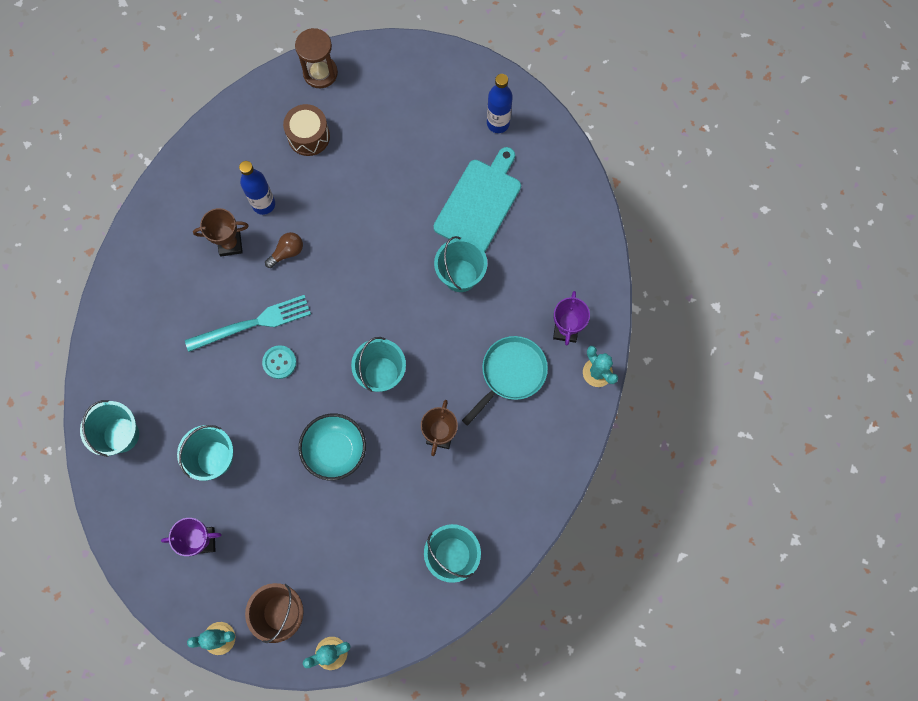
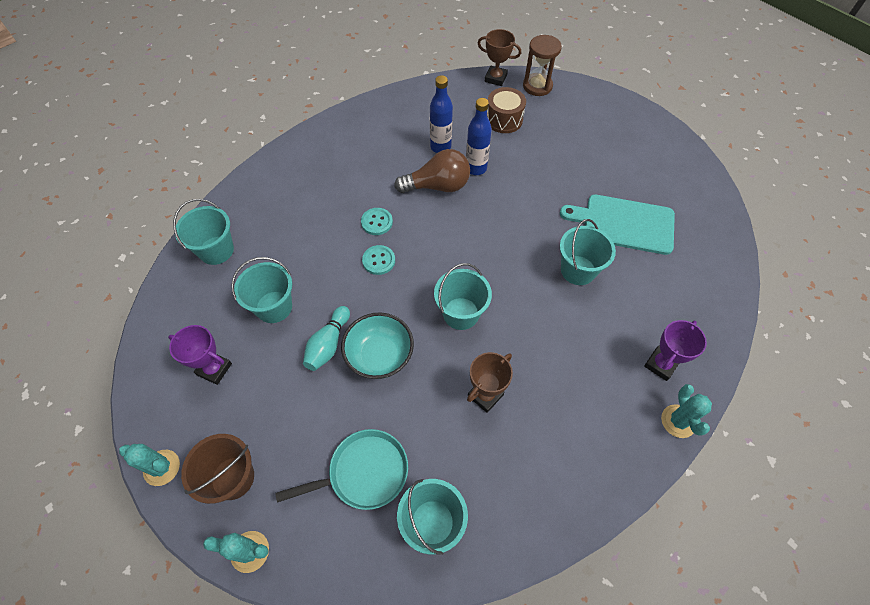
camera: 30 degrees right, 15 degrees down
(230, 244) = (397, 161): brown trophy -> brown trophy (495, 78)
(253, 323) = (377, 222): turquoise fork -> turquoise button
(285, 465) = (328, 344): none -> turquoise bowling pin
(287, 252) = (437, 186): brown light bulb -> brown light bulb, size x1.82
(479, 203) = (624, 223): turquoise cutting board -> turquoise cutting board turned 135 degrees counterclockwise
(498, 123) = (669, 175): blue bottle -> blue bottle (476, 168)
(510, 373) = (585, 376): turquoise pan -> turquoise pan (363, 472)

